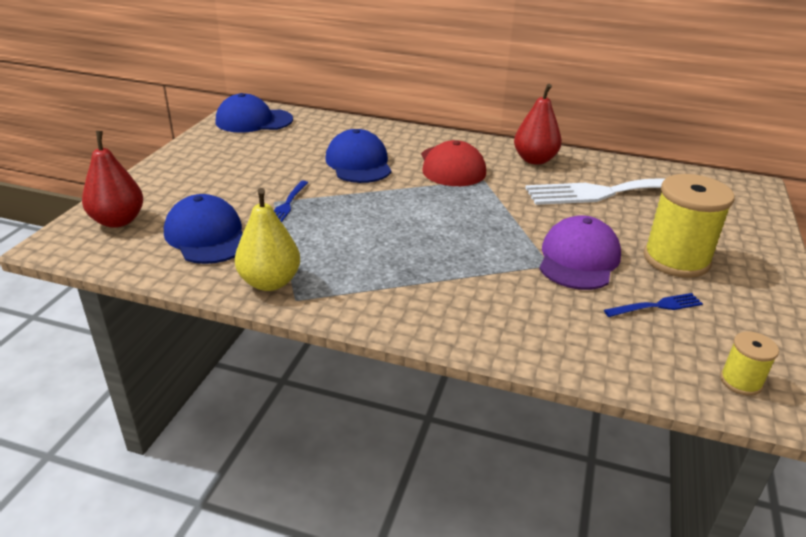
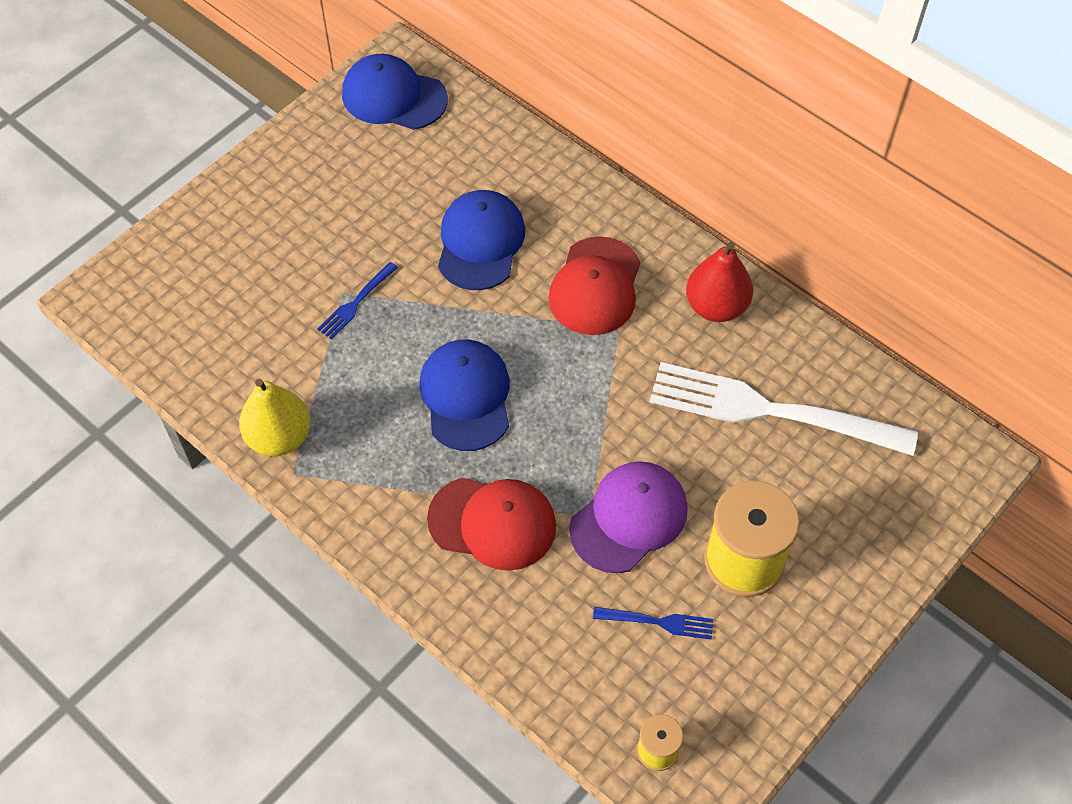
camera: 25 degrees right, 25 degrees up
(118, 221) = (165, 276): red pear -> none
(207, 236) = (246, 335): blue cap -> blue cap (466, 396)
(483, 286) = (492, 523): none -> red cap

